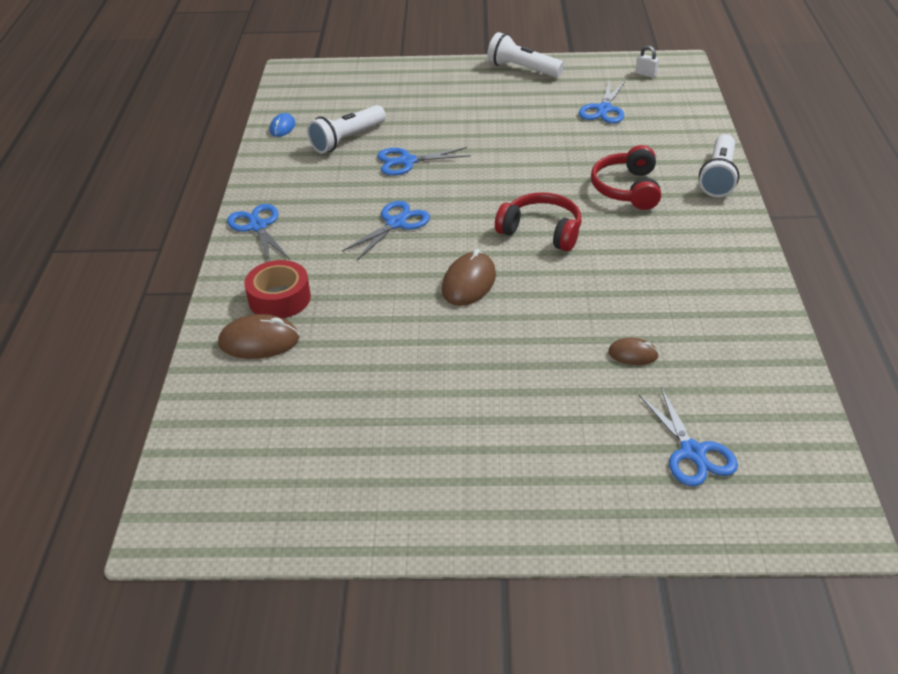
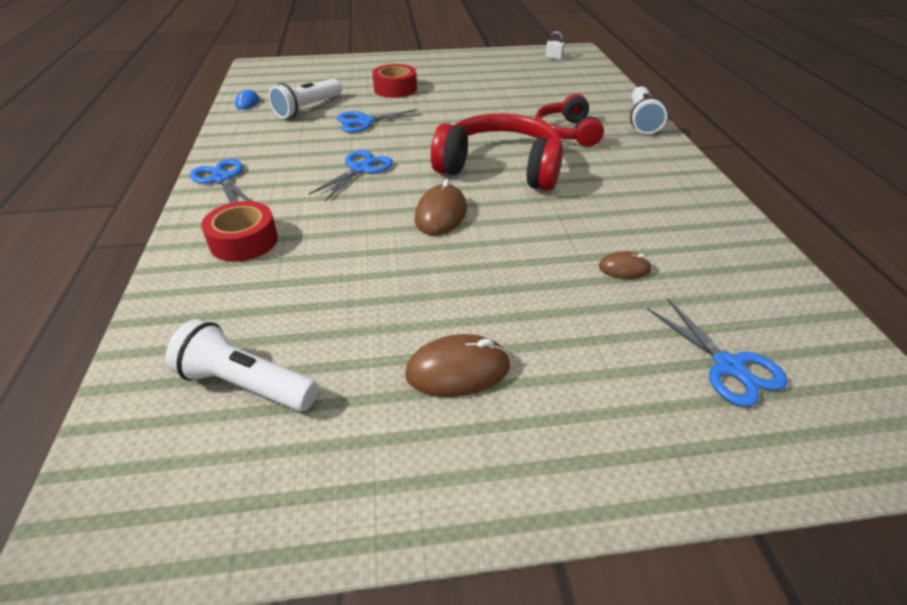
camera: 10 degrees left, 0 degrees up
(259, 341) = (220, 285): brown mouse -> brown mouse (458, 370)
(447, 115) = (395, 89): none -> red tape
(522, 69) = (453, 58): white flashlight -> white flashlight (246, 384)
(541, 231) = (500, 168): red headphones -> red headphones, size x1.59
(604, 109) = (528, 80): blue scissors -> none

